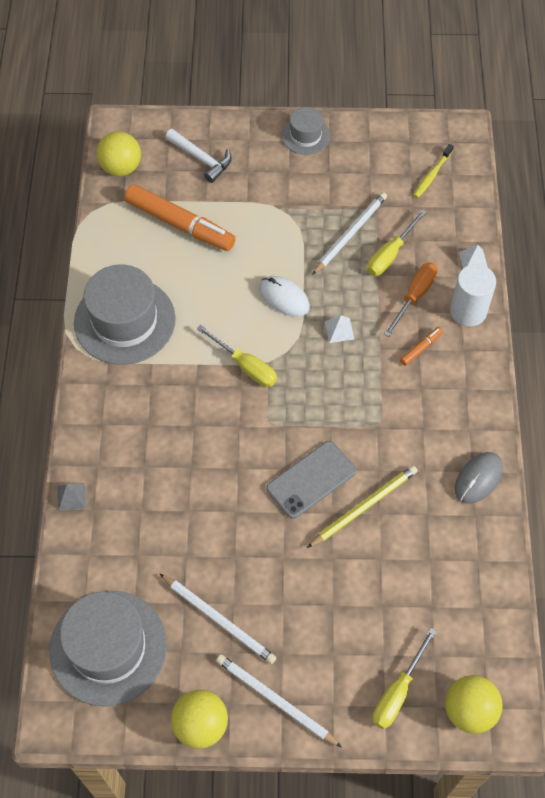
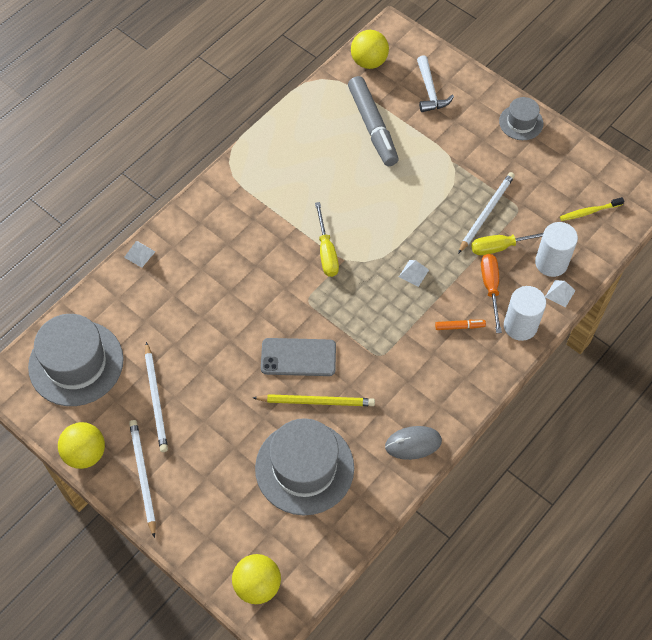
camera: 40 degrees right, 0 degrees up
(71, 497) = (139, 254): grey pyramid -> white pyramid
(124, 321) = (276, 166): grey hat -> grey hat (304, 468)
(180, 224) = (372, 126): orange marker -> grey marker
(284, 298) = (396, 224): white mouse -> none
(350, 234) = (486, 213): white pencil -> white pencil turned 45 degrees counterclockwise
(397, 692) = (223, 535): yellow screwdriver -> none
(414, 296) = (490, 288): orange screwdriver -> orange screwdriver turned 75 degrees counterclockwise
(442, 239) = (551, 263): none -> white cylinder

